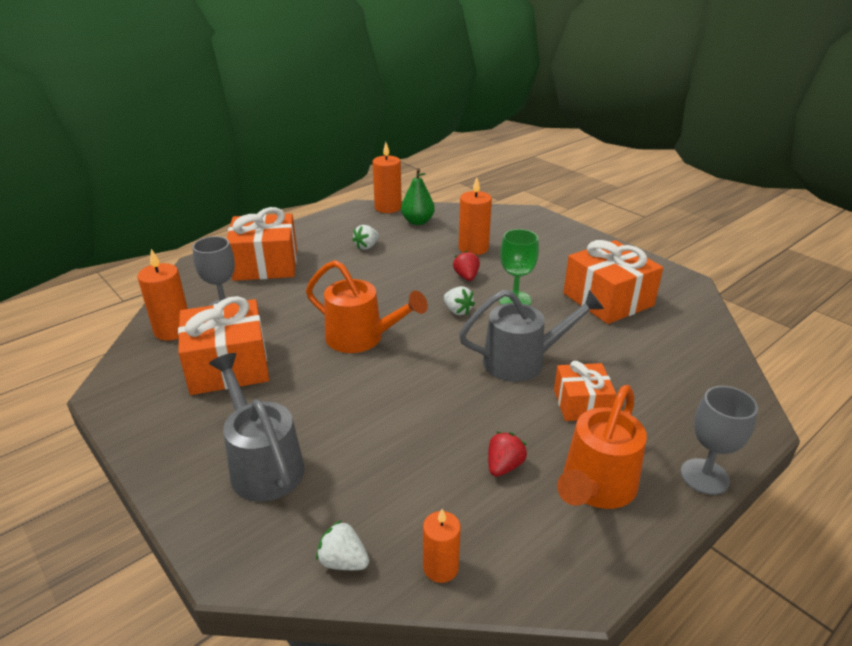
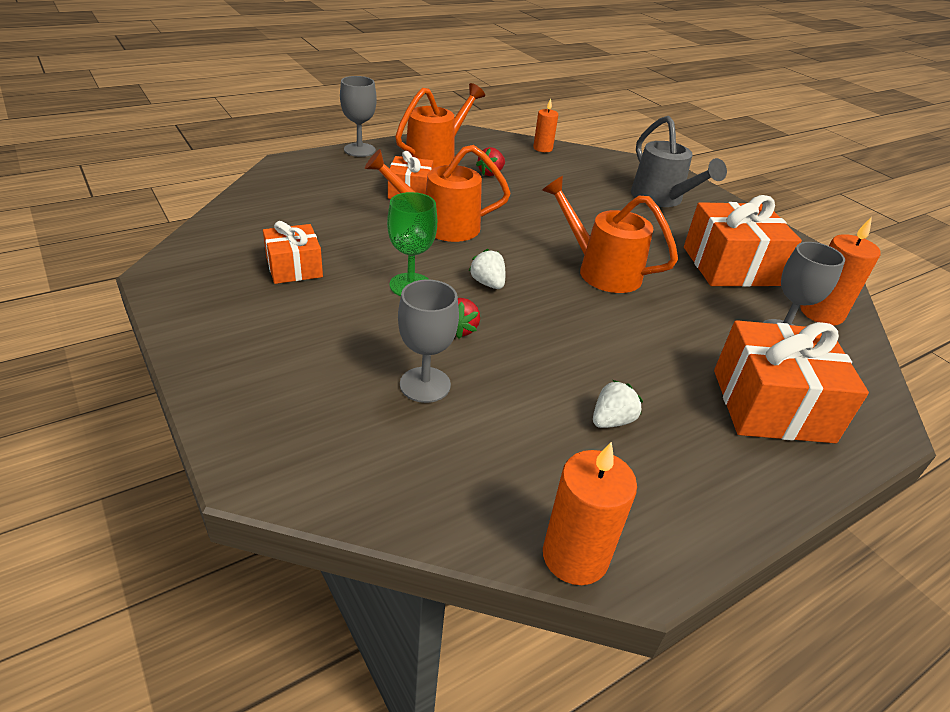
camera: 175 degrees left, 5 degrees up
(343, 561) = (596, 158): white strawberry -> none
(418, 222) = (510, 483): green pear -> none
(473, 248) = (425, 385): orange candle -> grey goblet
(523, 361) = (440, 225): grey watering can -> orange watering can
(607, 299) = (294, 267): orange gift -> orange gift, size x0.59

